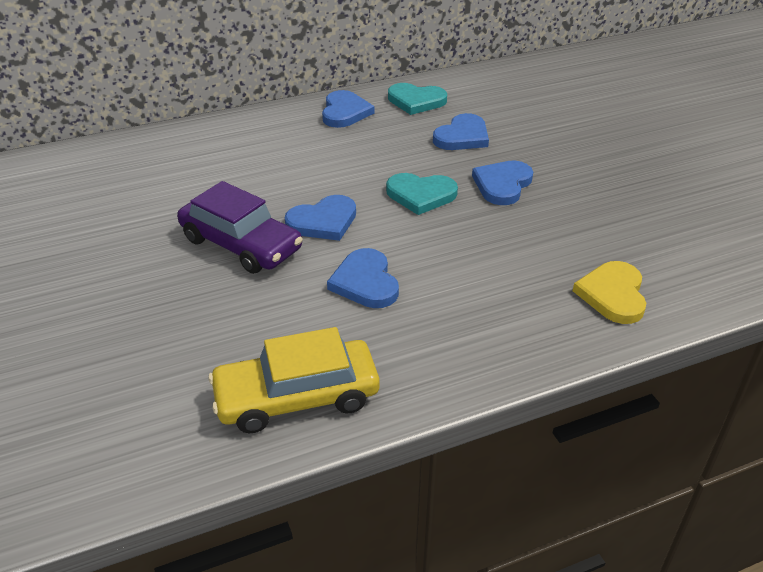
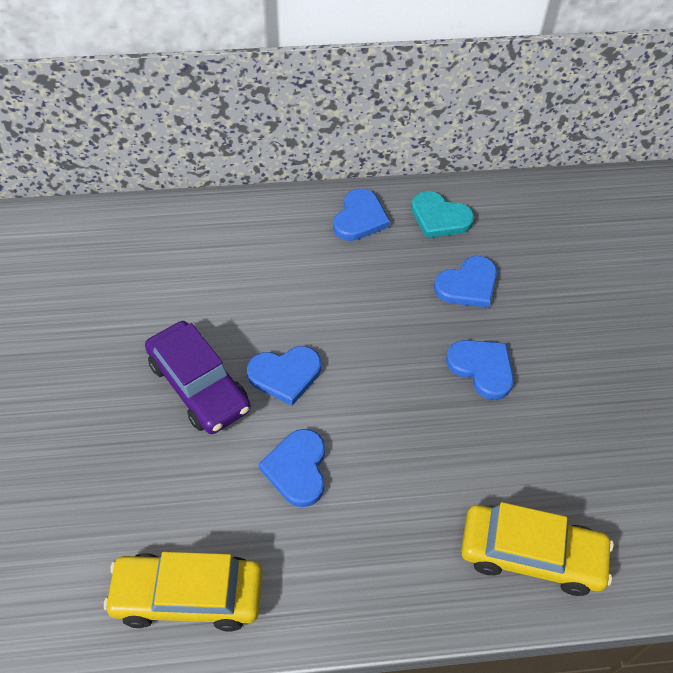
camera: 15 degrees right, 15 degrees up
(421, 195) = (393, 362): turquoise heart -> none
(502, 185) = (482, 368): blue heart -> blue heart turned 90 degrees clockwise
(613, 294) = (531, 555): yellow heart -> yellow car

